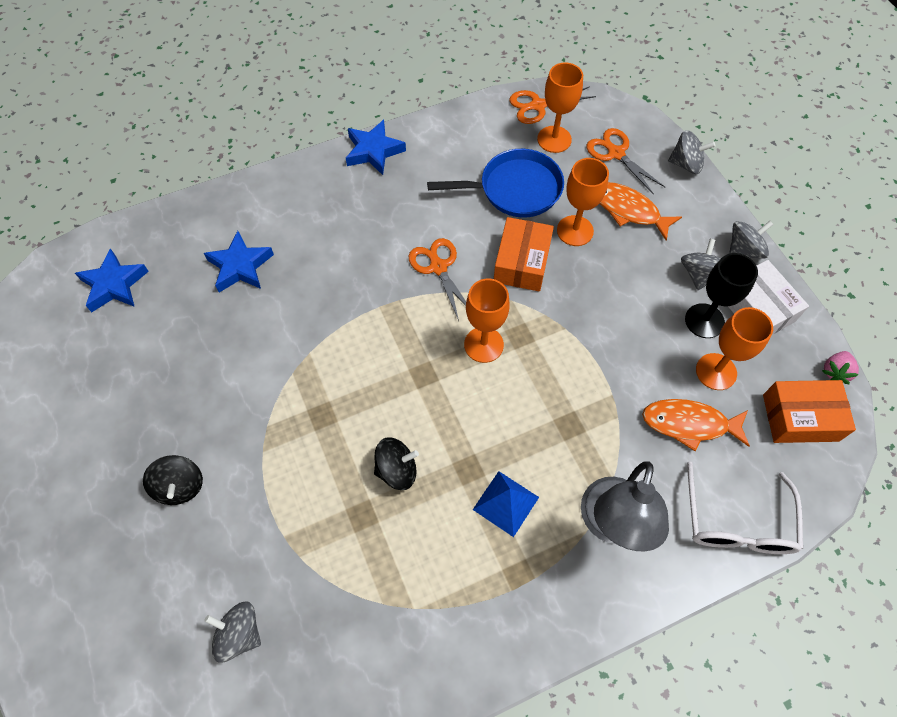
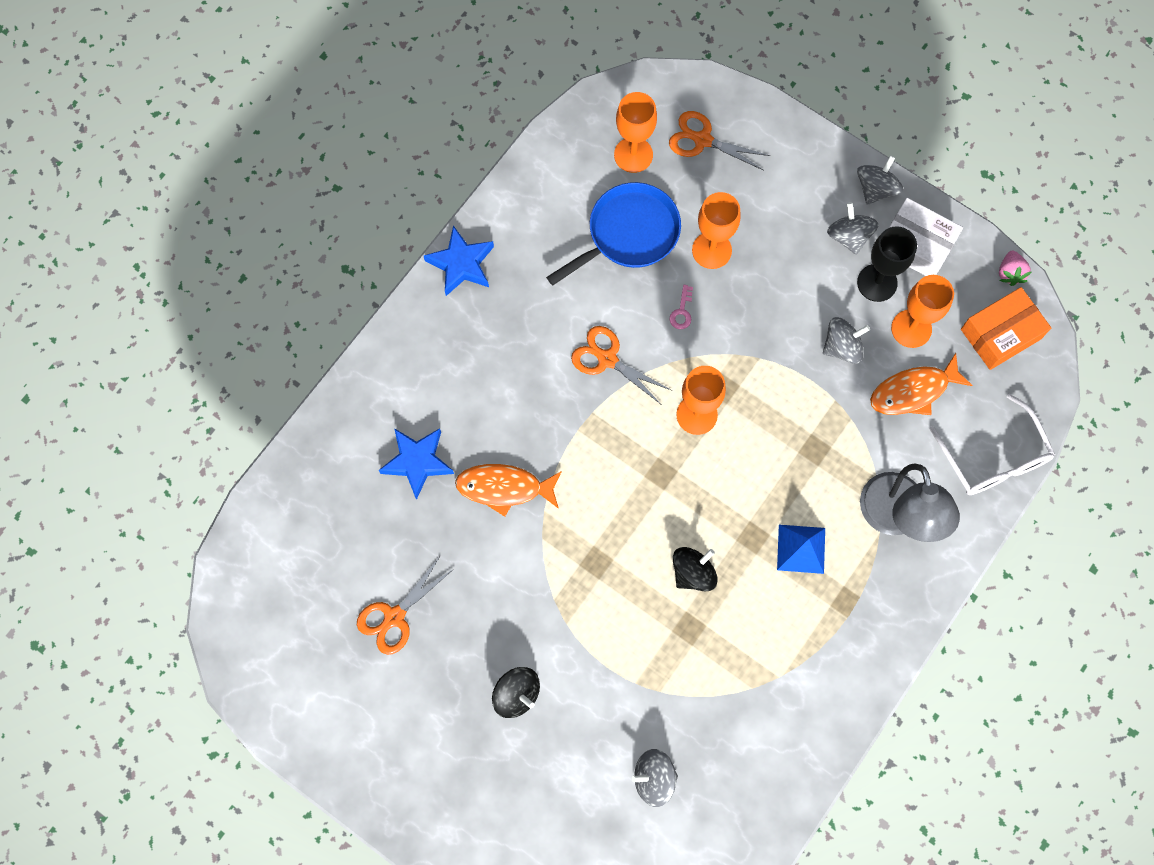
camera: 30 degrees left, 10 degrees up
(114, 285) = (308, 549): blue star -> none
(522, 262) = (682, 311): orange box -> pink key
(538, 105) = (594, 121): orange scissors -> orange scissors (394, 617)
(628, 210) = (749, 200): orange fish -> orange fish (504, 488)
(686, 164) = (776, 117): grey spinning top -> grey spinning top (842, 347)

